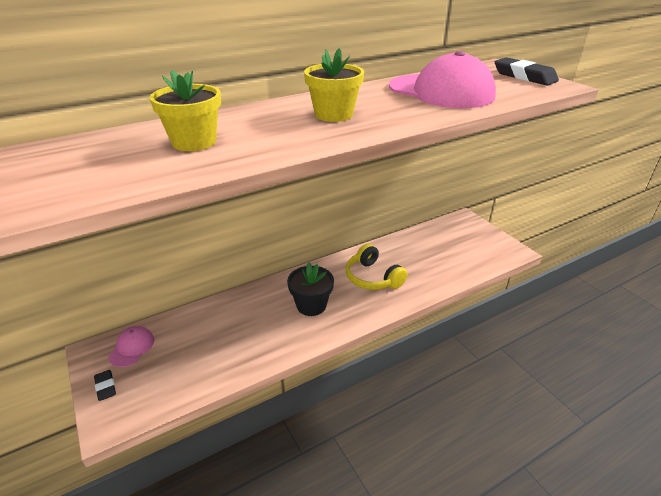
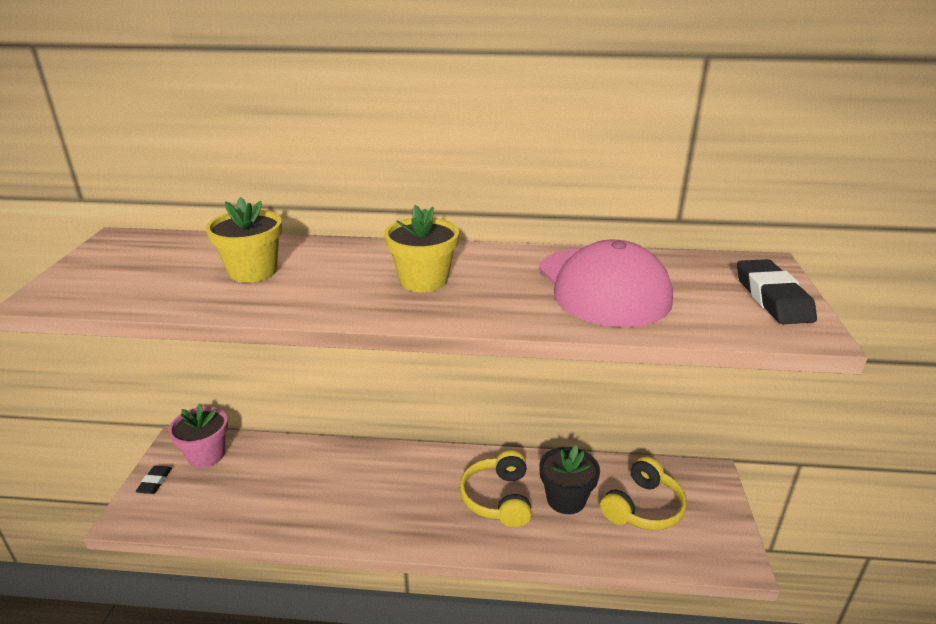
camera: 35 degrees right, 5 degrees down
(132, 347) = (206, 454): pink cap -> pink flower pot
(311, 305) = (397, 497): black flower pot -> black flower pot (566, 499)
(450, 247) = (643, 507): none -> yellow headphones

